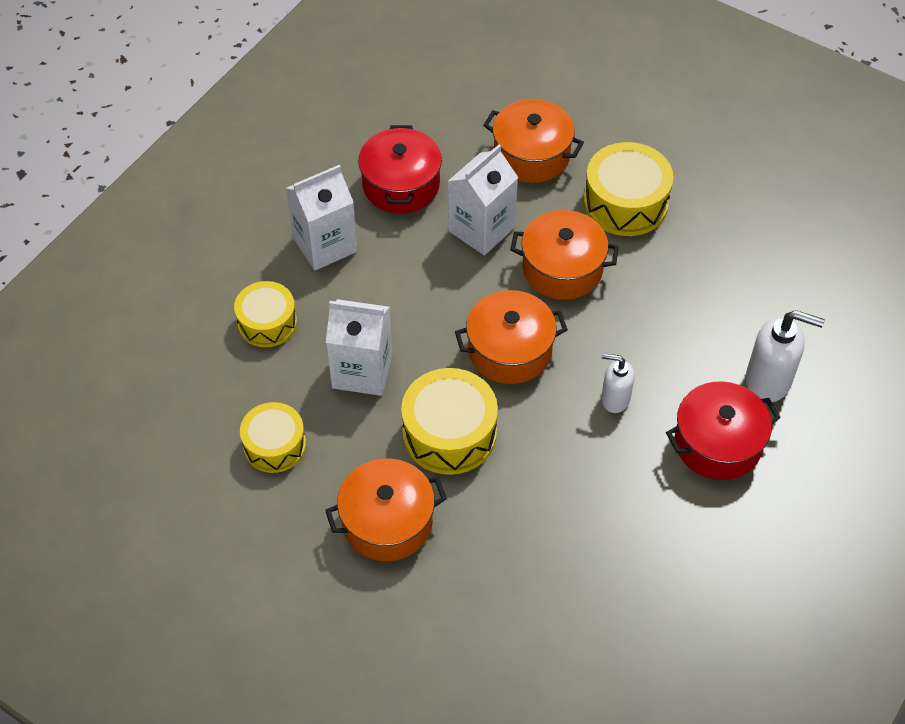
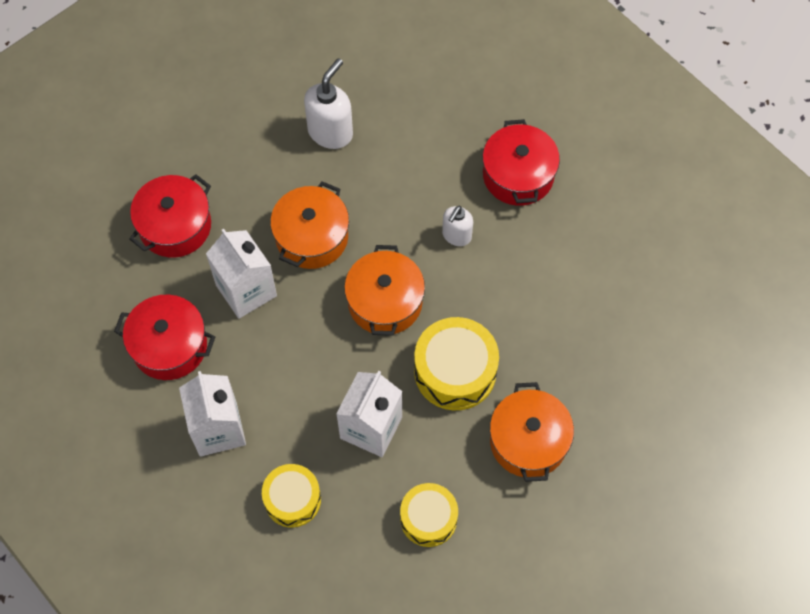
camera: 75 degrees left, 10 degrees up
(531, 155) = (175, 226): orange pot -> red pot
(625, 203) = (257, 167): yellow drum -> none
(768, 381) = (470, 121): white soap dispenser -> white soap dispenser (330, 132)

